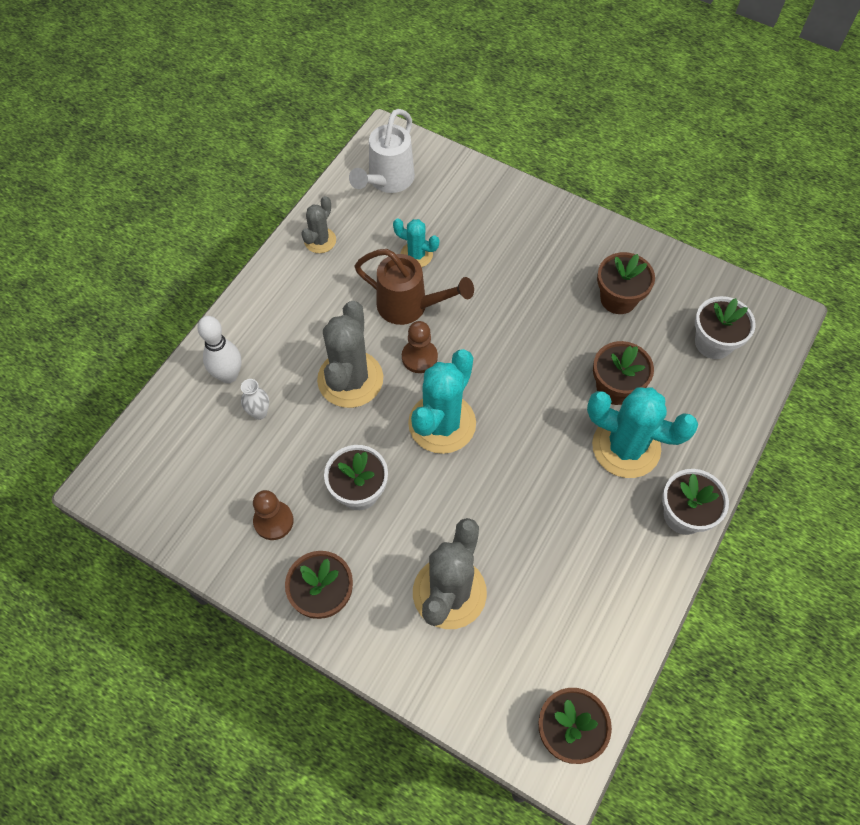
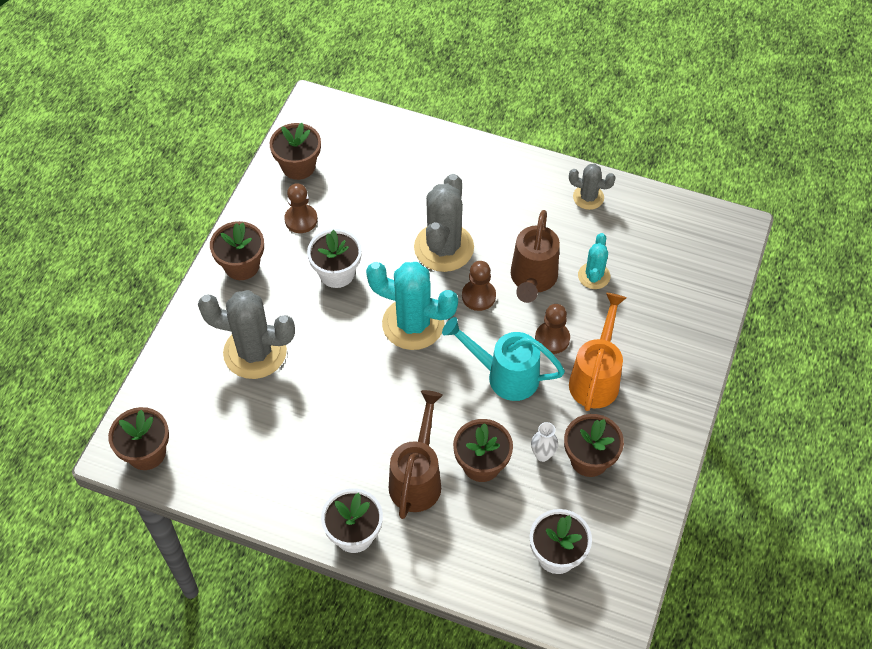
camera: 80 degrees right, 5 degrees down
(192, 515) = (298, 166): none -> brown flower pot
(228, 375) = (428, 161): white bowling pin -> none
(259, 413) = (397, 190): white vase -> white vase (542, 455)
(350, 379) = (444, 247): grey cactus -> grey cactus turned 75 degrees counterclockwise
(387, 181) = (677, 238): white watering can -> none
(482, 303) = (552, 338): none -> brown pawn
(518, 350) = (505, 376): none -> turquoise watering can
(532, 276) = (596, 378): none -> orange watering can
(626, 447) = (417, 478): turquoise cactus -> brown watering can

